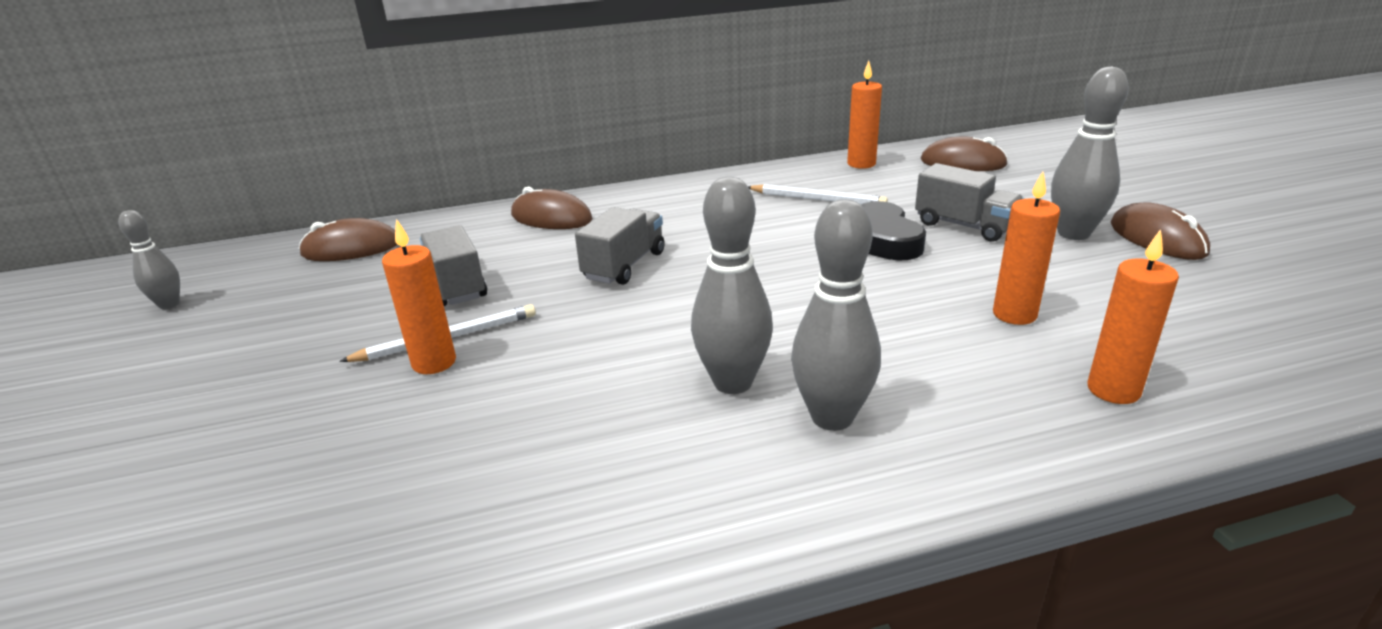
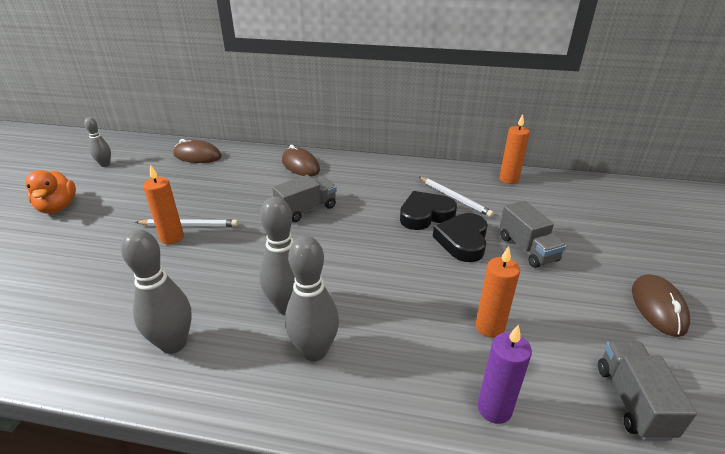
camera: 25 degrees right, 5 degrees up
(136, 390) = (58, 207): none -> orange duck
(456, 286) = (220, 194): grey truck -> grey truck (632, 401)
(801, 226) = (425, 215): none -> black heart
(963, 163) = (579, 198): brown mouse -> none
(1073, 233) = (598, 281): grey bowling pin -> grey bowling pin (173, 344)
(1113, 390) = (494, 409): orange candle -> purple candle

